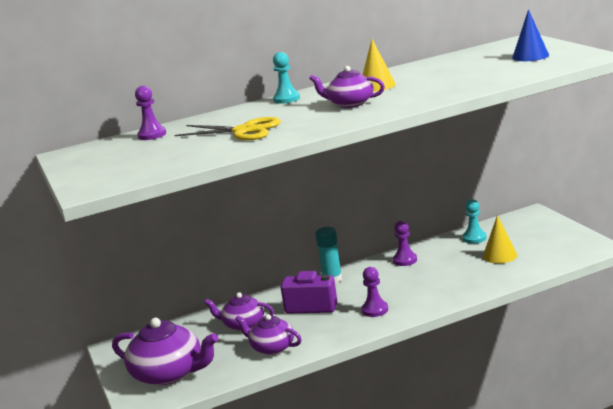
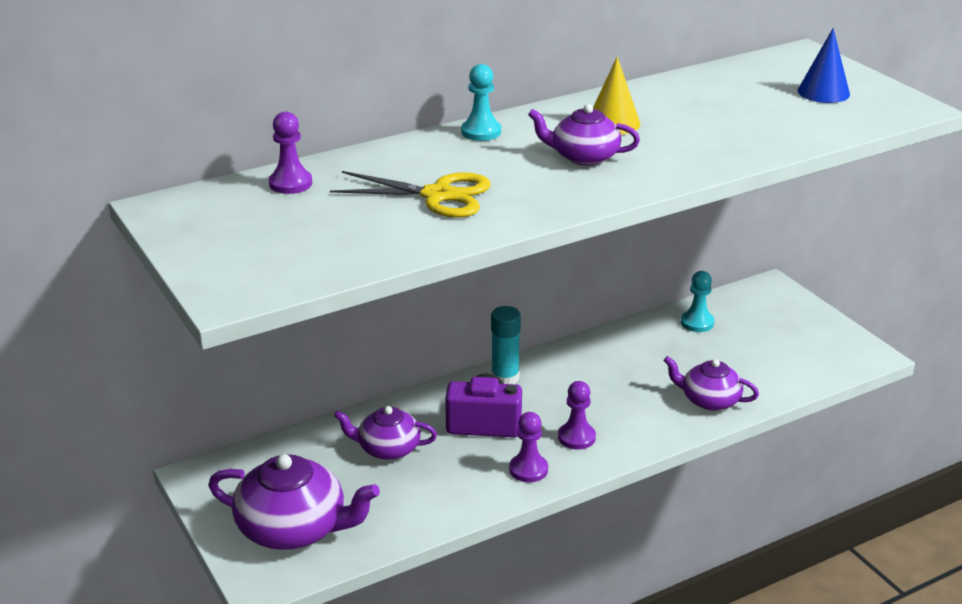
camera: 10 degrees left, 10 degrees up
(272, 347) = (439, 492): purple teapot -> purple teapot (709, 400)
(405, 260) = (604, 353): purple pawn -> purple pawn (528, 469)
(499, 255) = (737, 357): yellow cone -> none

